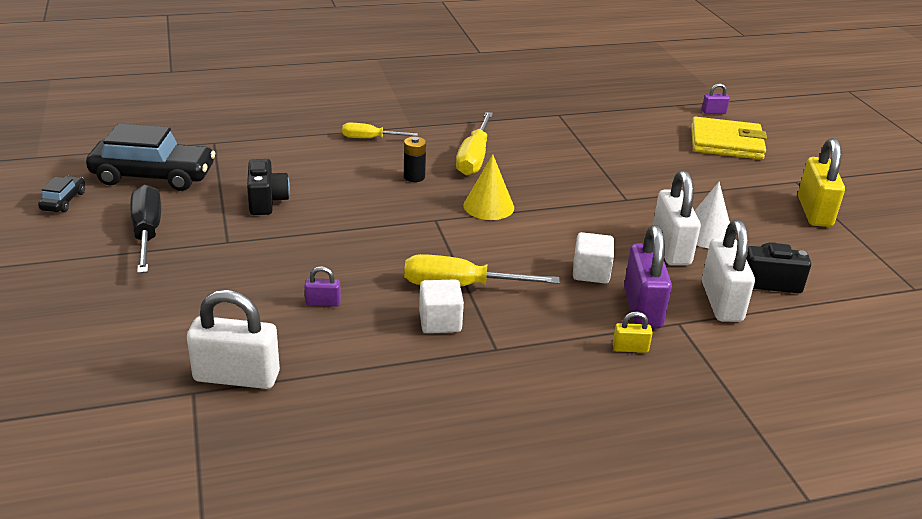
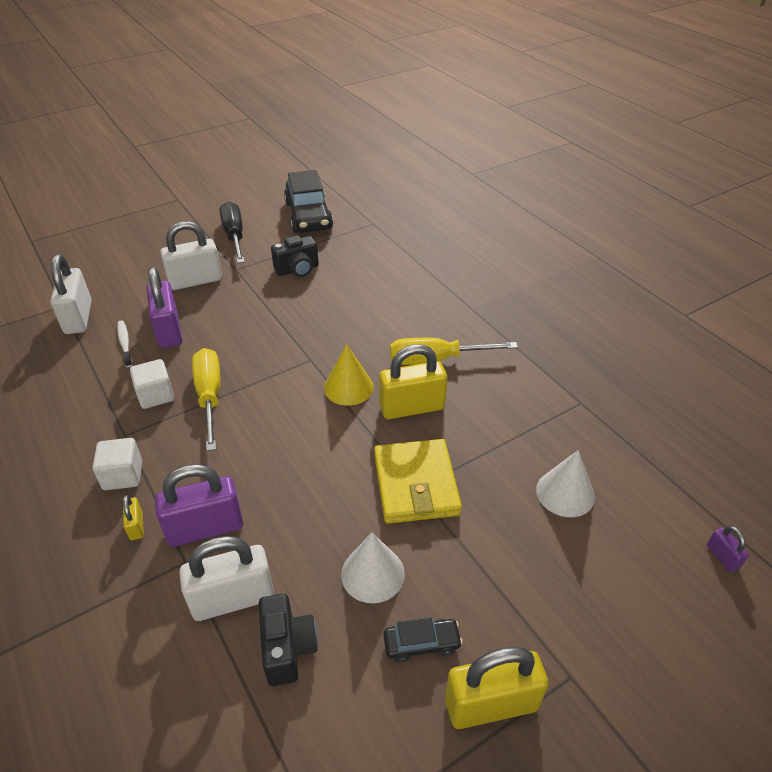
camera: 75 degrees right, 10 degrees up
(63, 201) = (260, 196): black car -> black car (421, 644)
(147, 233) = (234, 236): black screwdriver -> black screwdriver turned 75 degrees counterclockwise
(323, 303) = (169, 331): purple padlock -> purple padlock, size x2.16
(325, 339) = (125, 343): none -> white toothbrush
(370, 138) = (431, 292): yellow screwdriver -> none
(414, 177) = (377, 331): black battery -> none
(531, 182) = (412, 407): none -> yellow padlock
(591, 272) = (256, 479): white cube -> white cube (123, 475)
(648, 144) = (565, 493): none -> white cone
(671, 248) = (327, 541): white padlock -> white padlock (195, 281)
(726, 143) = (632, 579): yellow wallet -> yellow wallet (416, 484)

